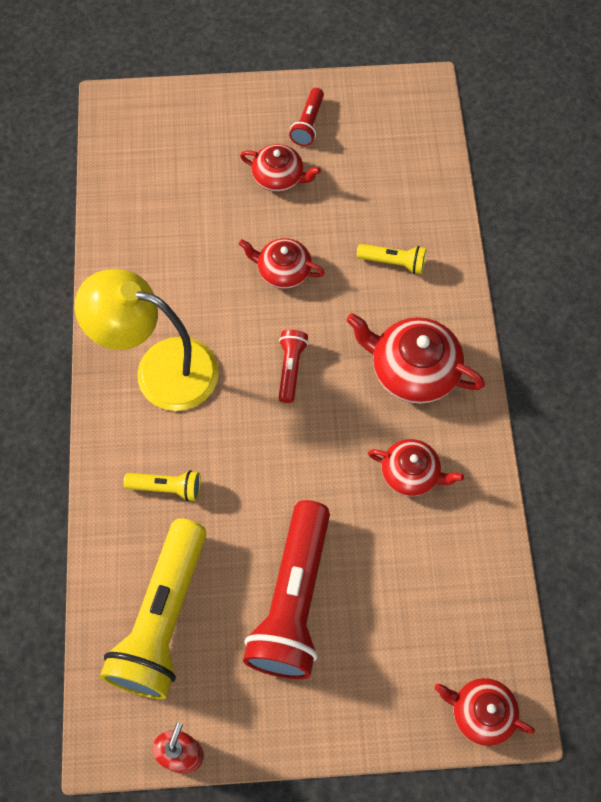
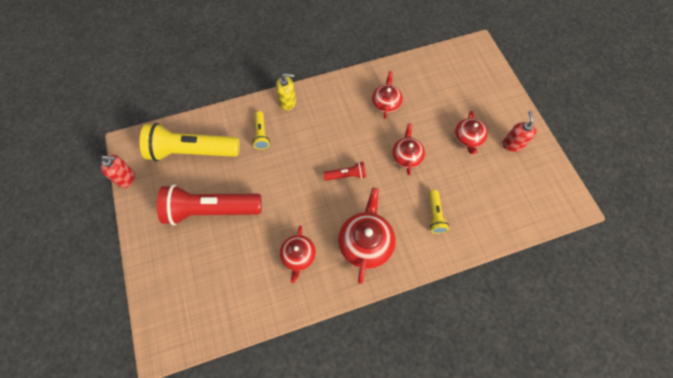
camera: 75 degrees right, 0 degrees up
(114, 429) = (288, 102): none -> yellow soap dispenser
(160, 369) = (327, 113): yellow lamp -> none
(308, 124) = (512, 144): red flashlight -> red soap dispenser
(481, 712) = (161, 327): red teapot -> red teapot (386, 103)

